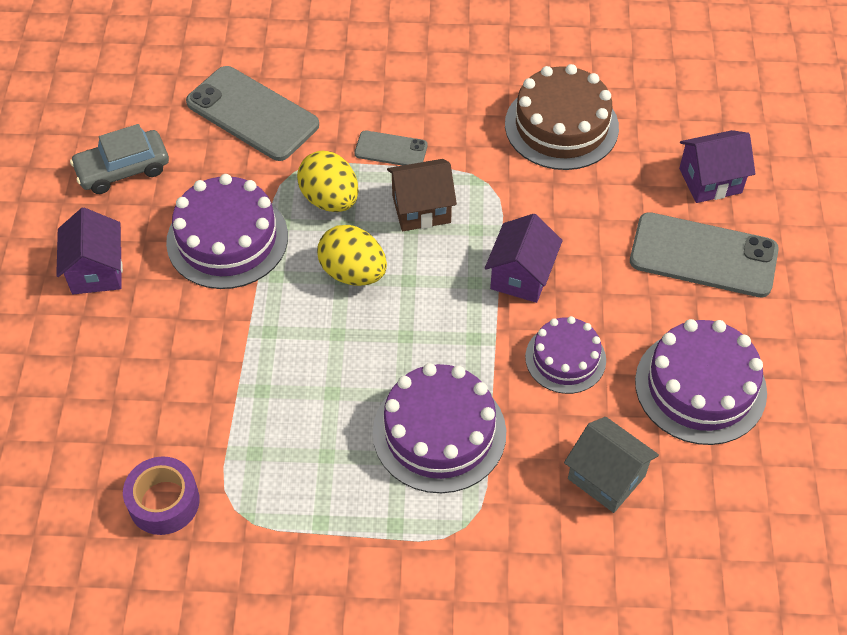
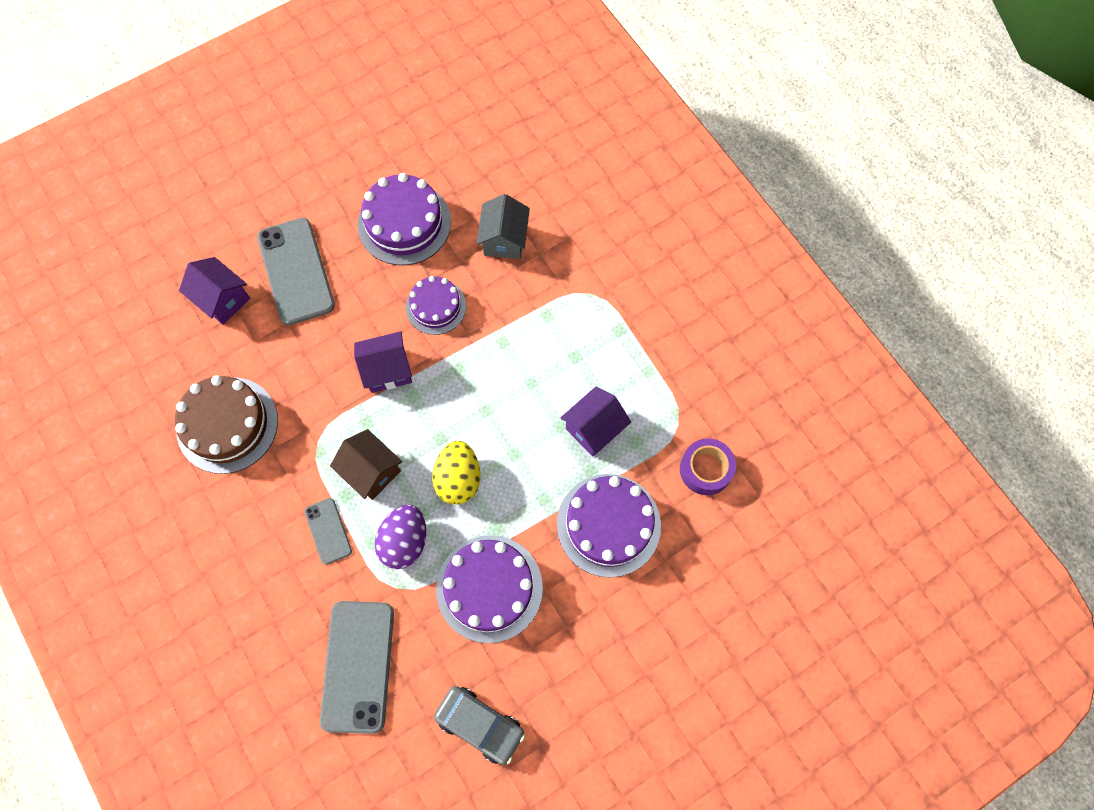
camera: 125 degrees left, 15 degrees up
(97, 271) = (581, 661): purple house -> purple house (594, 428)
(330, 199) = (405, 541): yellow egg -> purple egg
(439, 432) = (541, 345): purple cake -> purple cake (608, 525)

